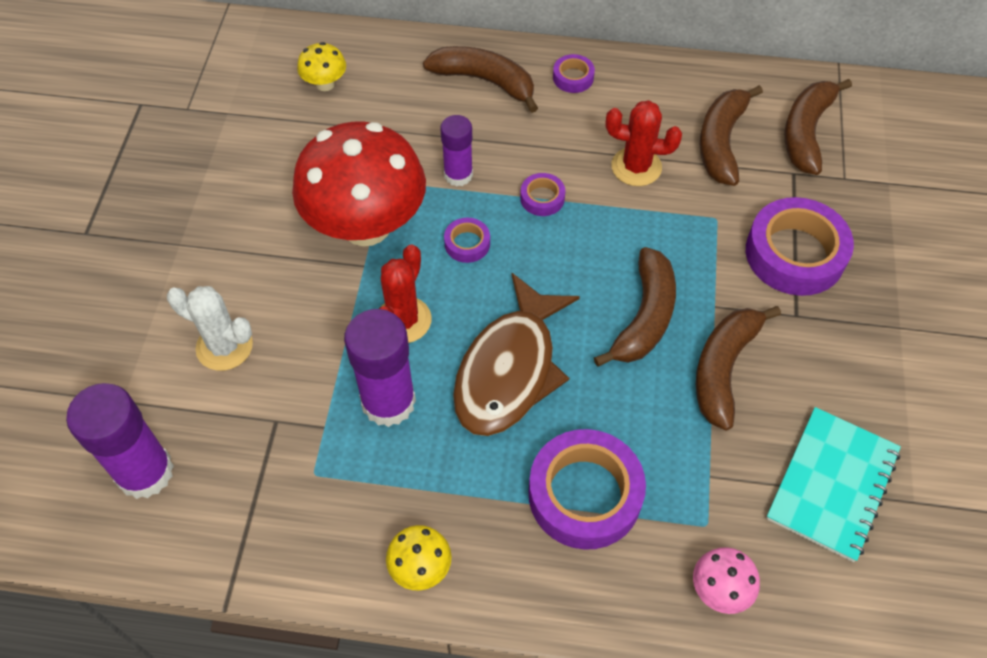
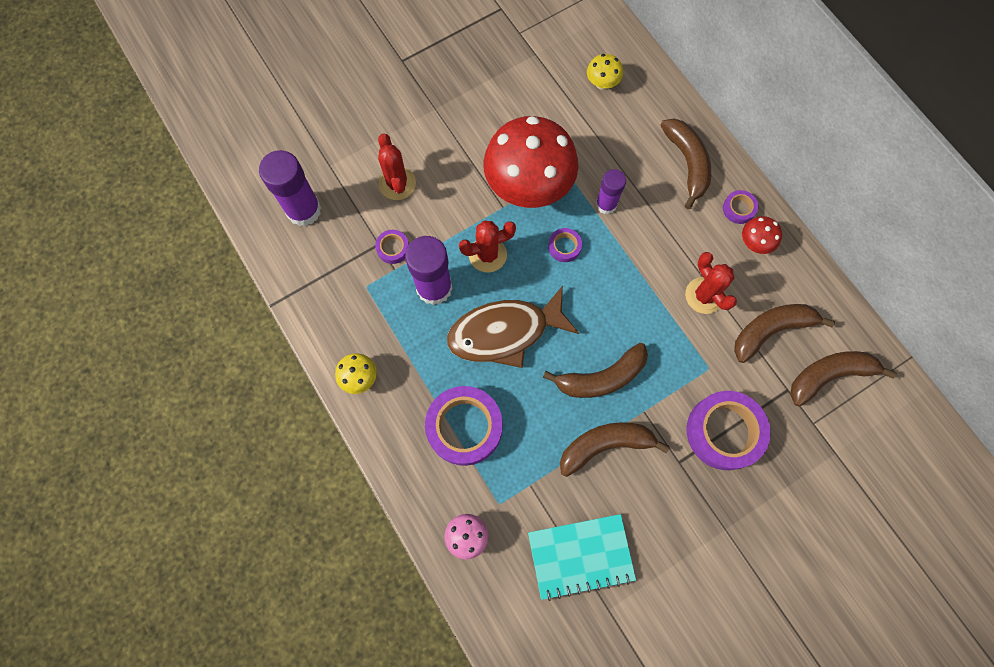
camera: 50 degrees right, 15 degrees up
(224, 346) = (397, 183): white cactus -> red cactus
(542, 198) = (632, 261): purple tape -> purple tape (393, 248)
(620, 91) = (754, 243): none -> red mushroom

